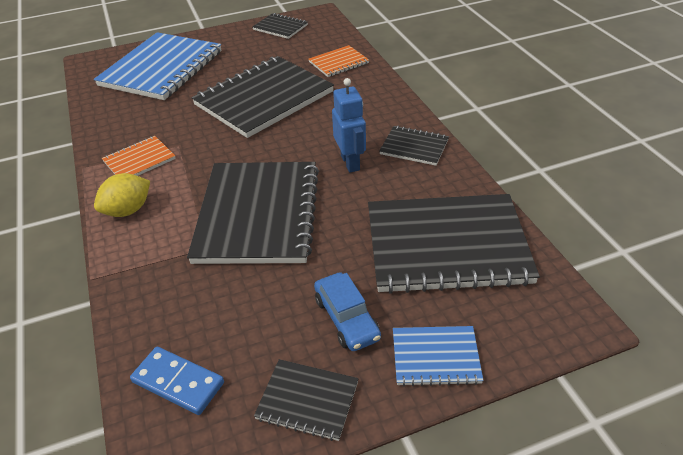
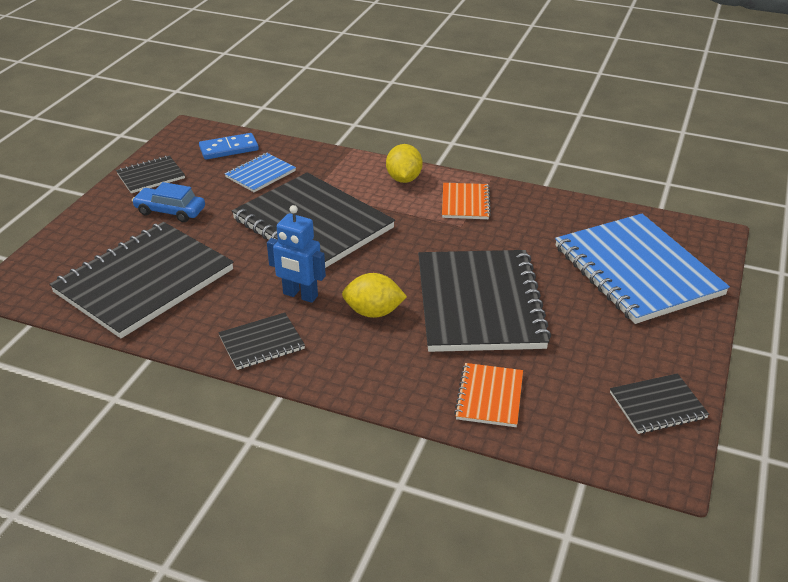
camera: 130 degrees right, 5 degrees down
(325, 126) = (373, 312): none -> yellow lemon
(435, 357) = (94, 224): blue notebook -> blue notebook (260, 174)

